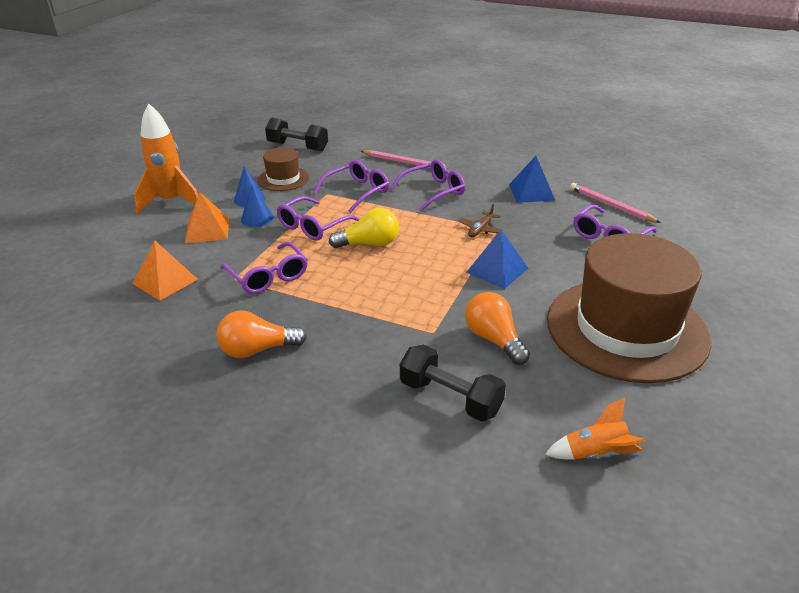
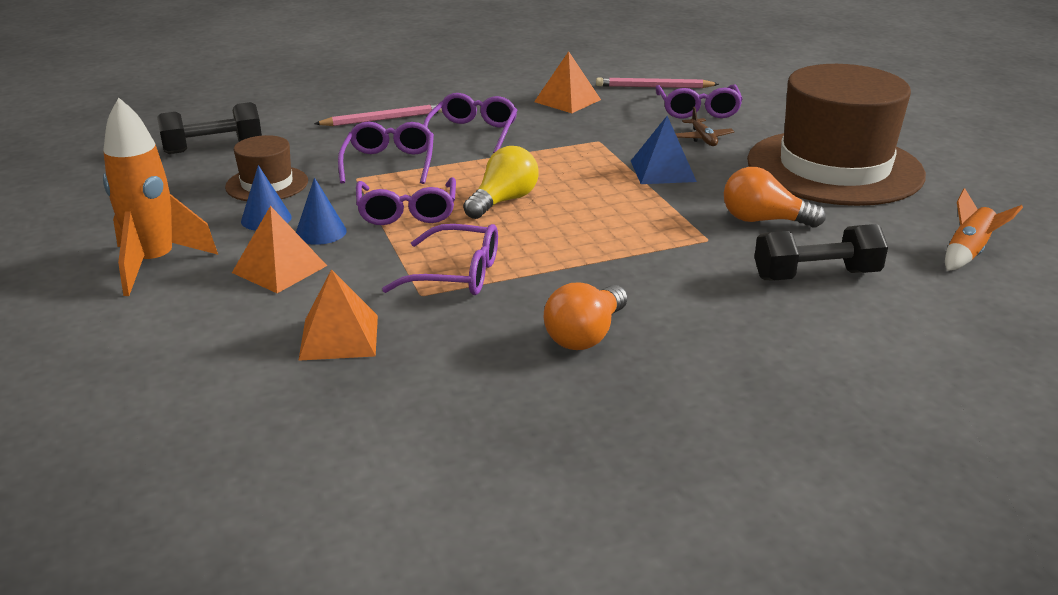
camera: 45 degrees left, 5 degrees down
(480, 229) = (584, 146): brown plane -> brown plane (703, 138)
(531, 192) = (567, 100): blue pyramid -> orange pyramid

